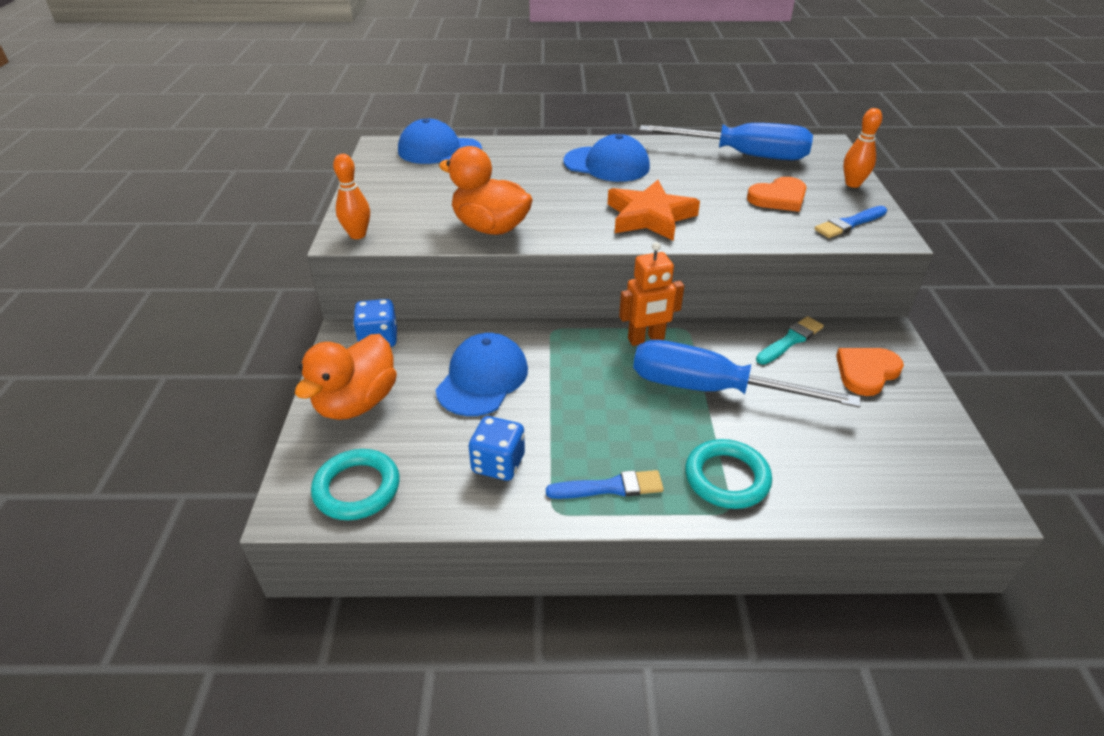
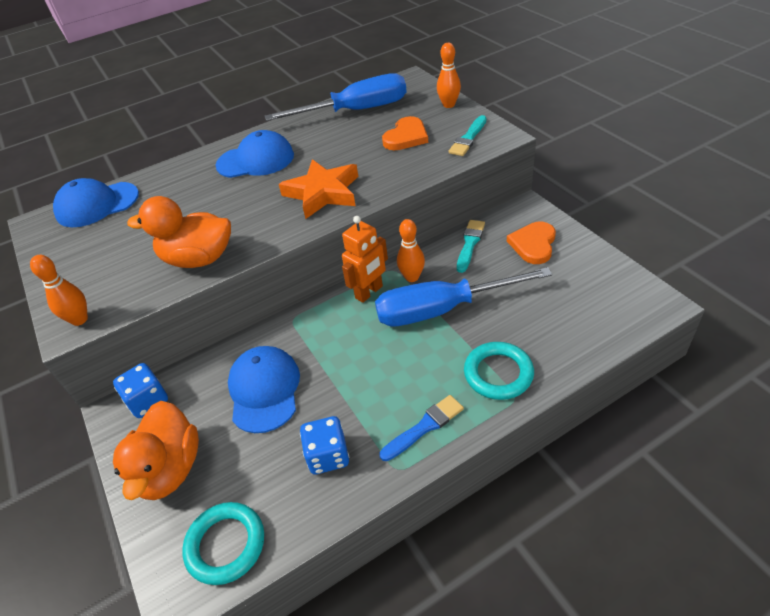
camera: 25 degrees left, 5 degrees up
(701, 345) = (412, 277): none -> orange bowling pin
(849, 224) = (468, 138): blue brush -> turquoise brush

